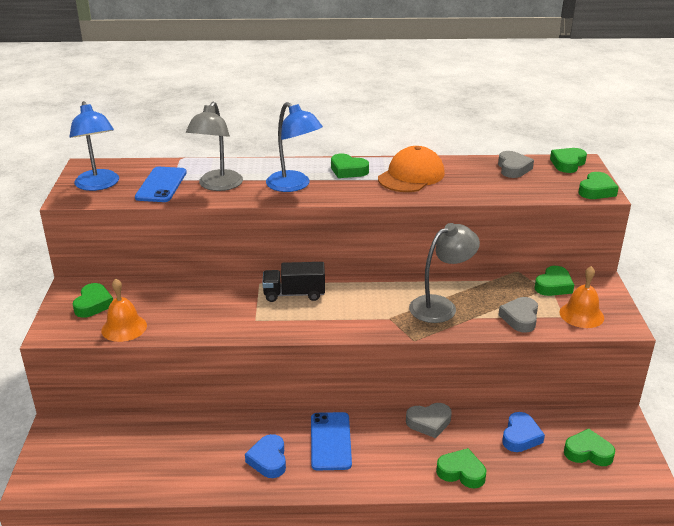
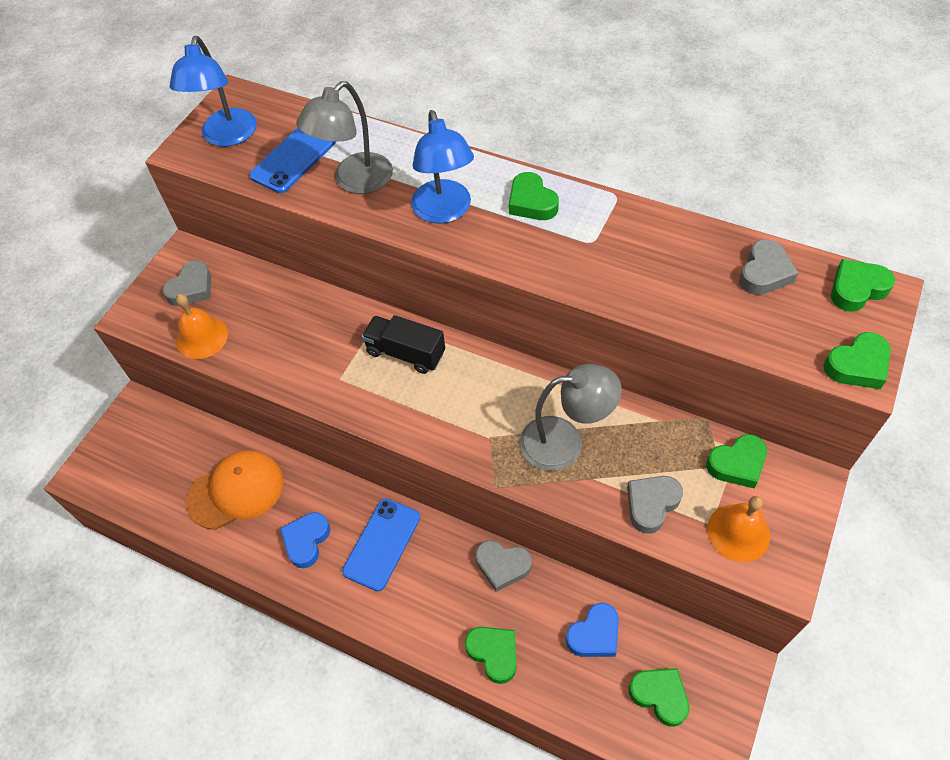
camera: 30 degrees right, 25 degrees up
(93, 304) = (191, 288): green heart -> grey heart
(411, 176) = (607, 241): orange cap -> orange cap (236, 491)

